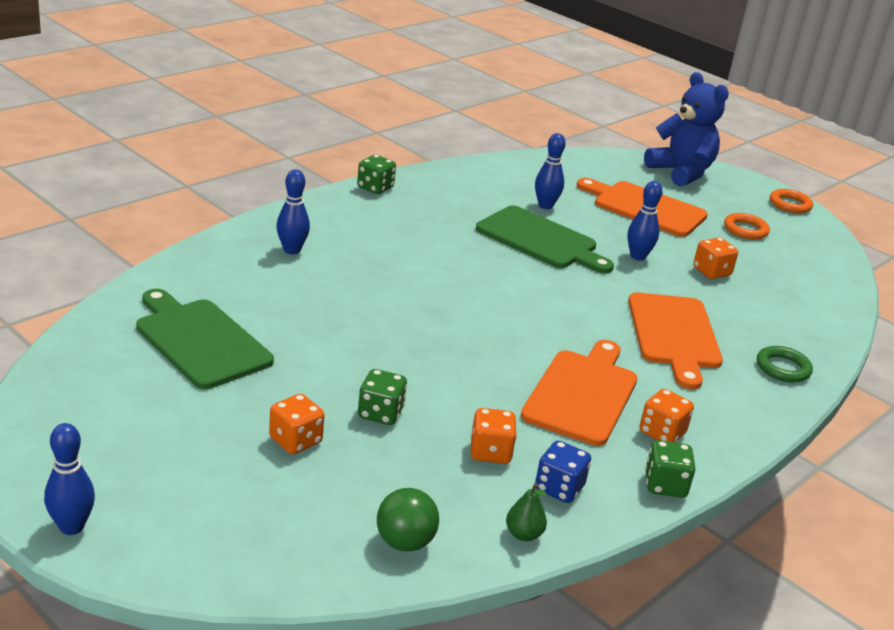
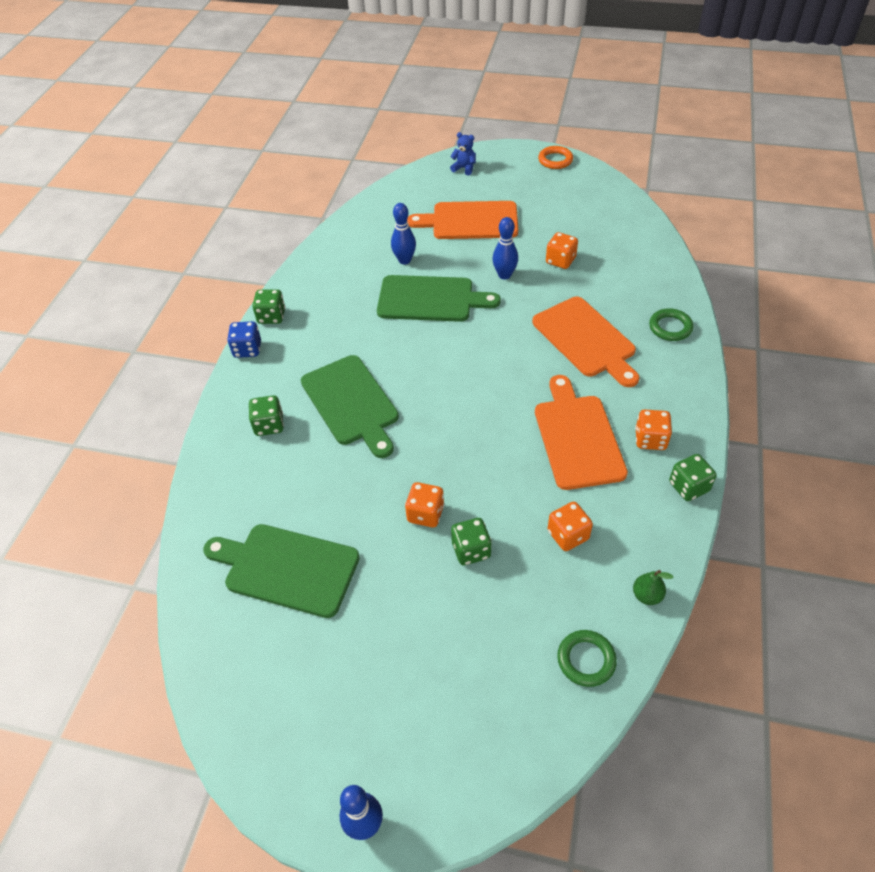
camera: 25 degrees left, 20 degrees up
(292, 250) = (269, 425): blue bowling pin -> green dice
(295, 441) = (439, 619): orange dice -> orange dice (425, 514)
(383, 270) = (351, 403): none -> green cutting board
(405, 542) = (586, 660): green ball -> green ring
(559, 488) = (633, 537): blue dice -> blue dice (247, 349)
(681, 172) = (464, 168): blue teddy bear -> blue teddy bear, size x0.44
(745, 230) = (548, 204): orange ring -> none

